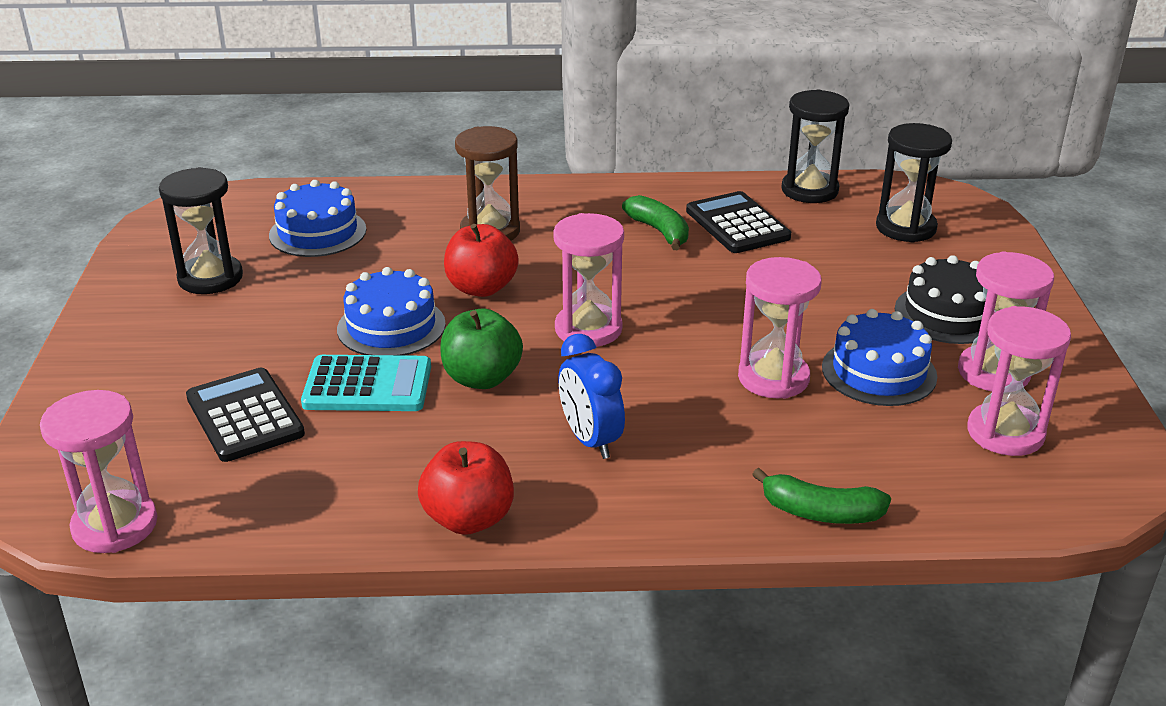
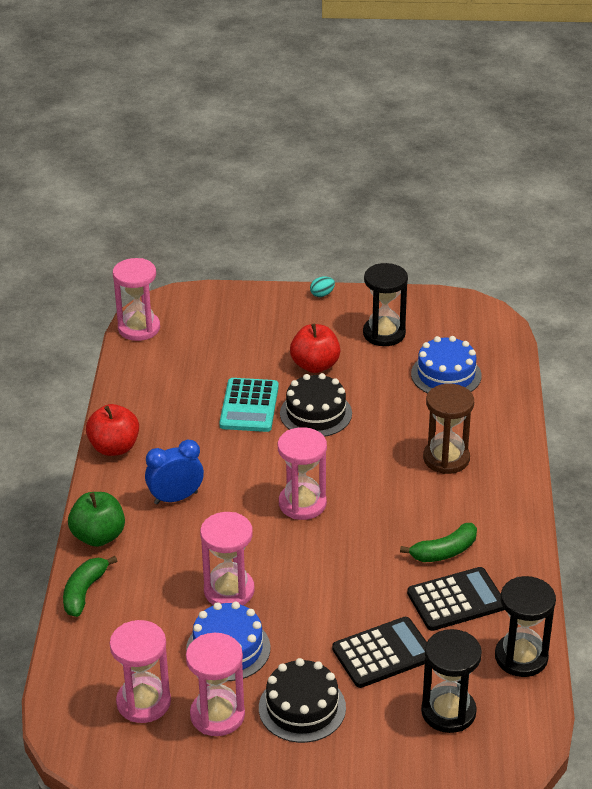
camera: 95 degrees right, 5 degrees up
(87, 333) = (322, 294): none -> turquoise egg
(245, 416) = (226, 361): black calculator -> black calculator (383, 653)
(391, 326) = (316, 413): blue cake -> black cake
(481, 288) = (362, 454): red apple -> red apple (315, 365)
(482, 378) = (250, 453): green apple -> green apple (98, 536)

